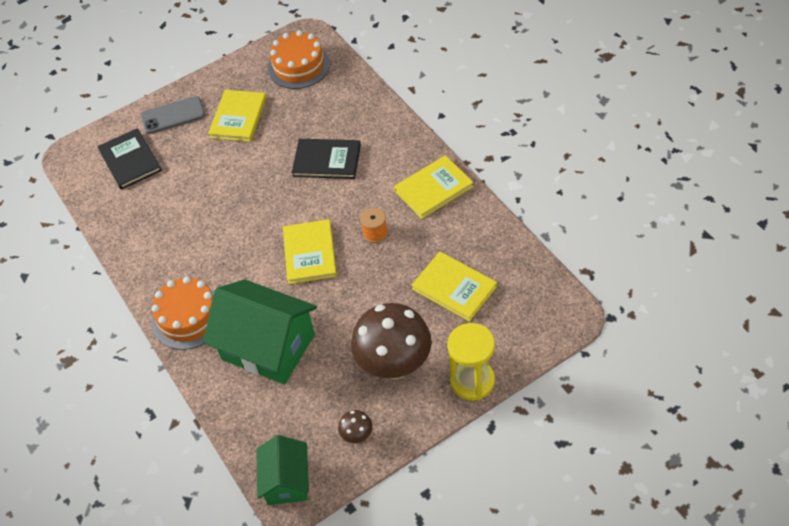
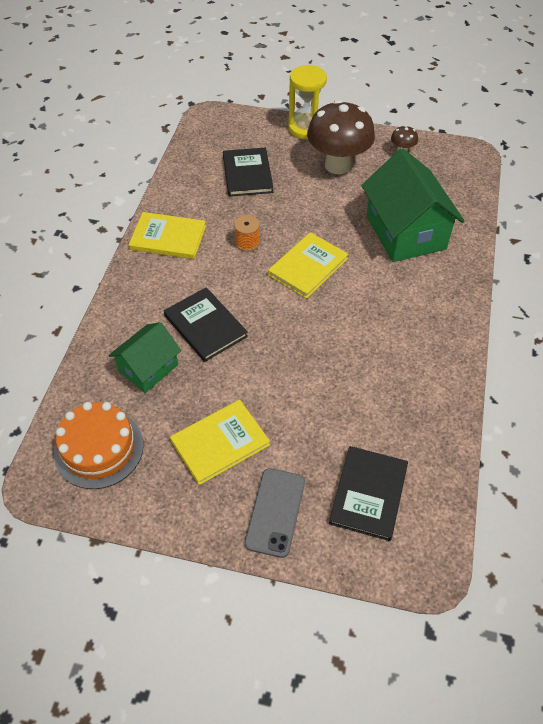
camera: 140 degrees left, 0 degrees up
(173, 115) = (275, 512): grey phone -> grey phone turned 75 degrees clockwise
(188, 317) = (445, 295): orange cake -> none
(286, 481) = (467, 161): green house -> green house (148, 368)
(454, 287) = (247, 174): yellow book -> black book

